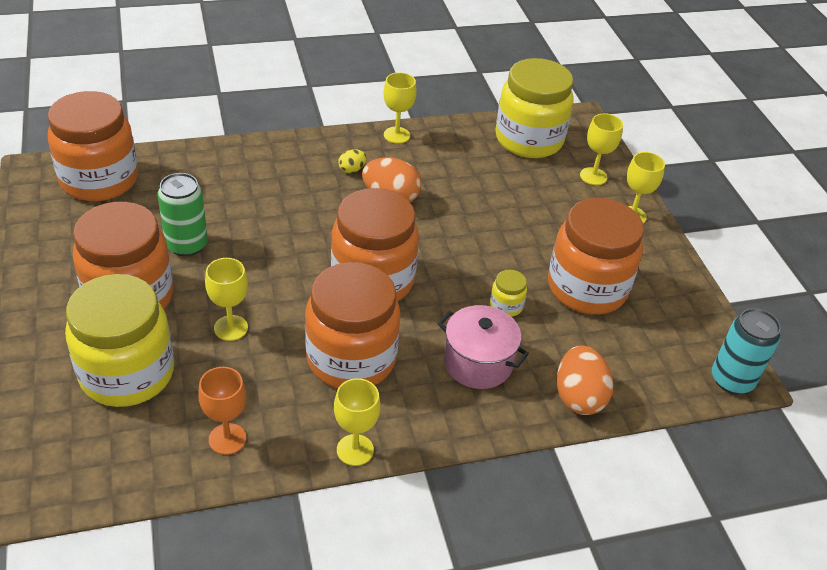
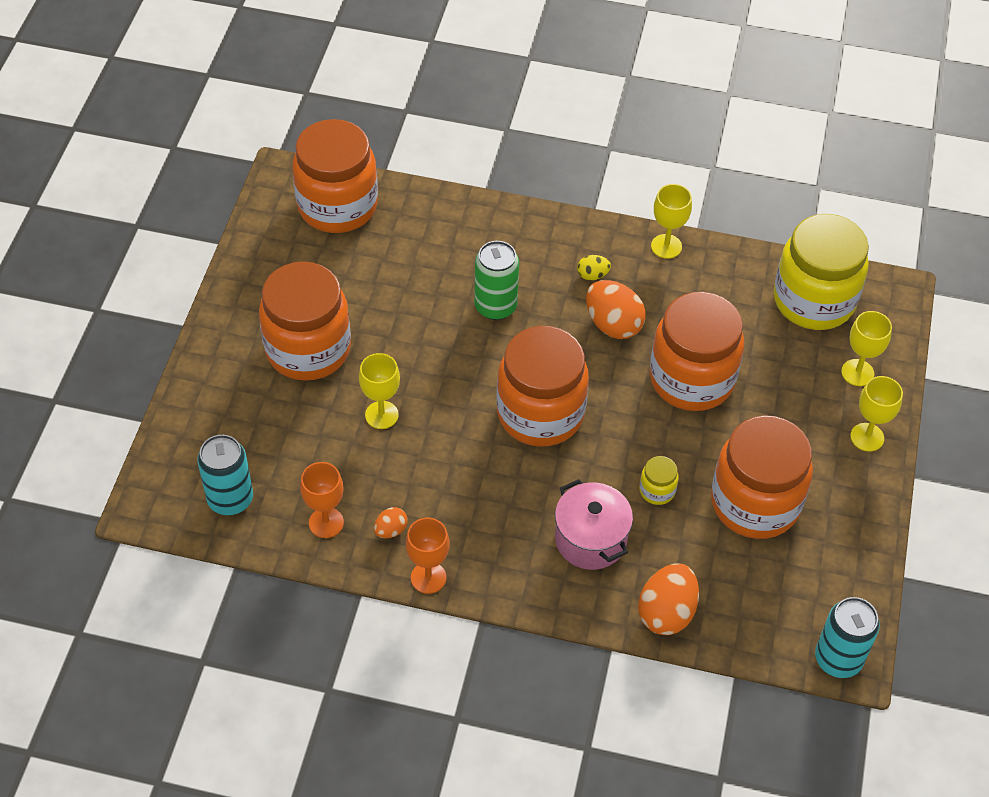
camera: 30 degrees right, 10 degrees up
(115, 454) = (230, 499): none -> turquoise can
(127, 374) = (272, 427): yellow jar -> none
(187, 245) = (384, 310): green can -> green can (495, 306)
(295, 422) = (391, 530): none -> orange egg
(351, 359) = (473, 488): orange jar -> orange jar (691, 379)
(355, 450) = (428, 577): yellow goblet -> orange goblet

